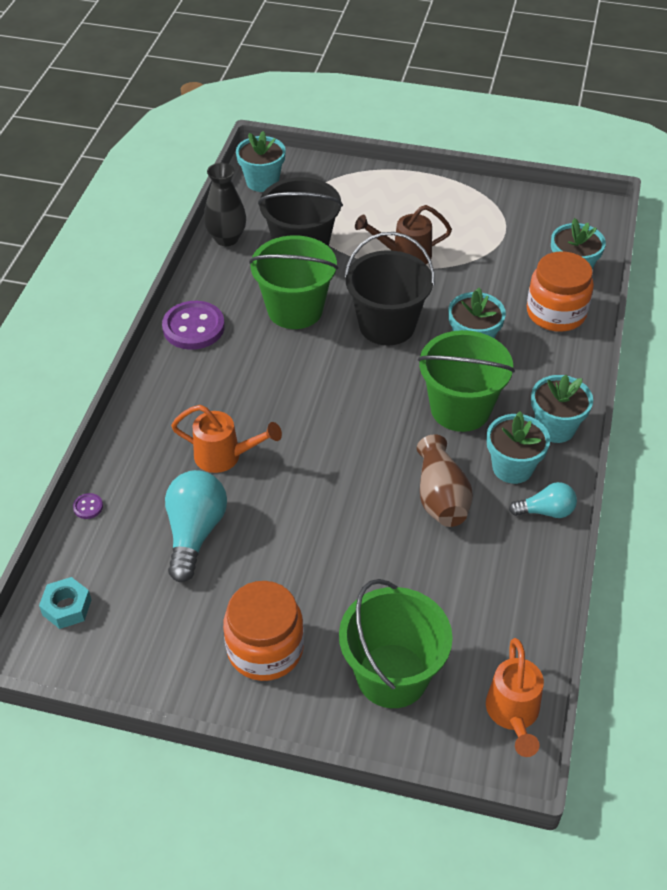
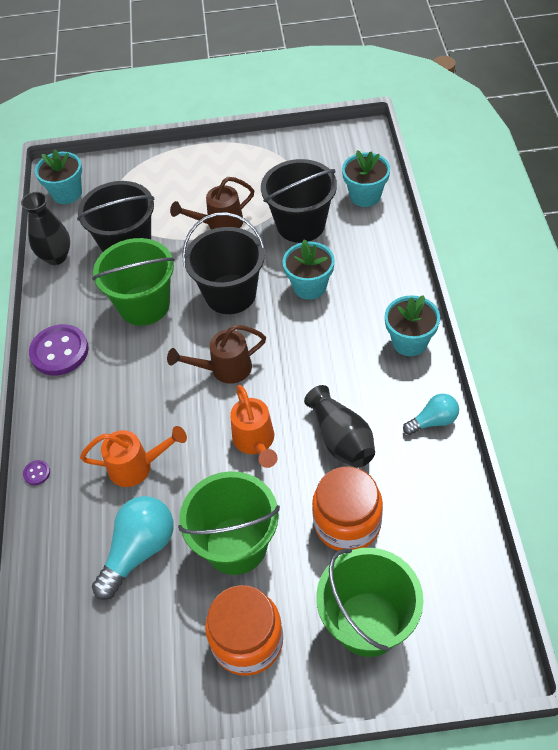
camera: 15 degrees left, 5 degrees up
(67, 607) = (49, 669): turquoise nut -> none
(88, 507) = (30, 561): purple button -> purple button (37, 473)
(195, 533) = (139, 551): turquoise light bulb -> turquoise light bulb turned 45 degrees clockwise
(350, 394) = (224, 369): none -> brown watering can
(441, 497) = (341, 439): brown vase -> black vase
(460, 409) = (324, 351): green bucket -> green bucket (236, 545)
(490, 280) = (301, 225): none -> black bucket
(512, 467) = (389, 390): turquoise flower pot -> none
(513, 714) = (484, 621): orange watering can -> orange watering can (255, 442)
(556, 313) = (367, 237): orange jar -> orange jar (347, 523)

